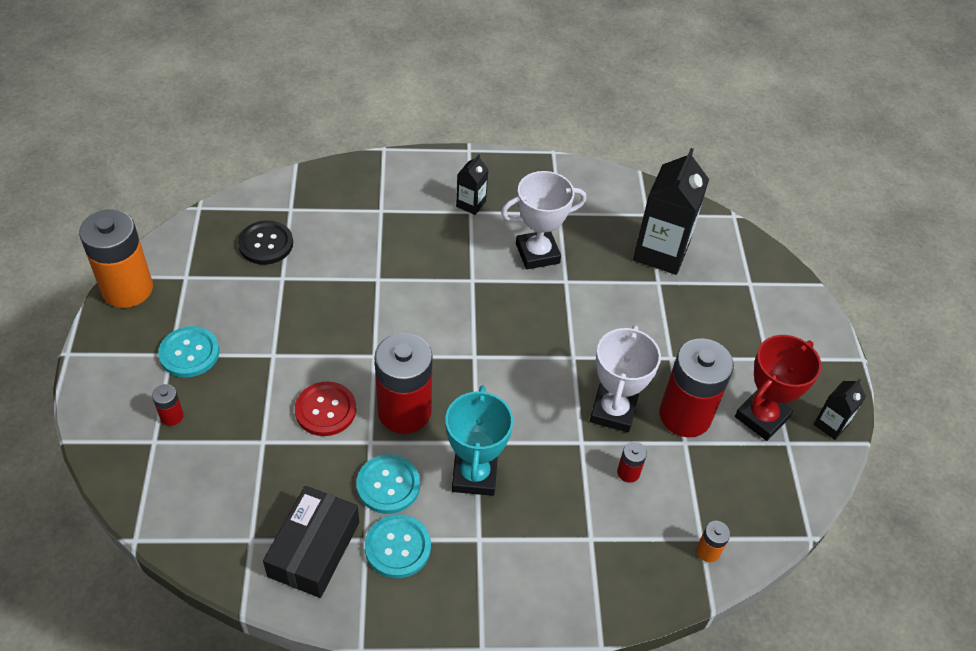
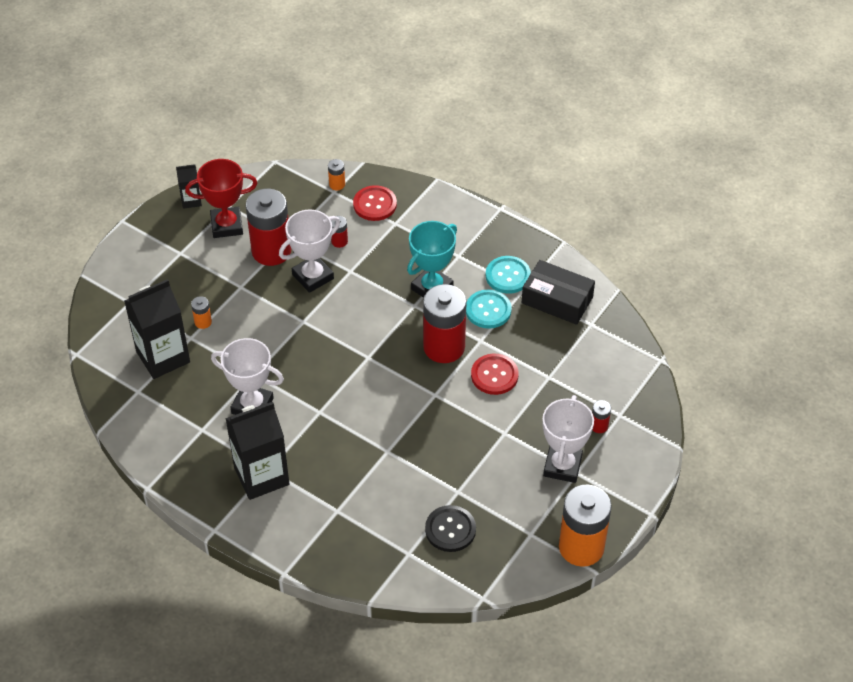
camera: 140 degrees left, 0 degrees up
(189, 353) = (562, 466): turquoise button -> white trophy
(314, 549) = (557, 300): black box -> black box turned 60 degrees clockwise
(471, 204) = (261, 476): black carton -> black carton, size x2.00
(638, 551) = (375, 204): none -> red button
(664, 302) = (203, 322): none -> orange battery

